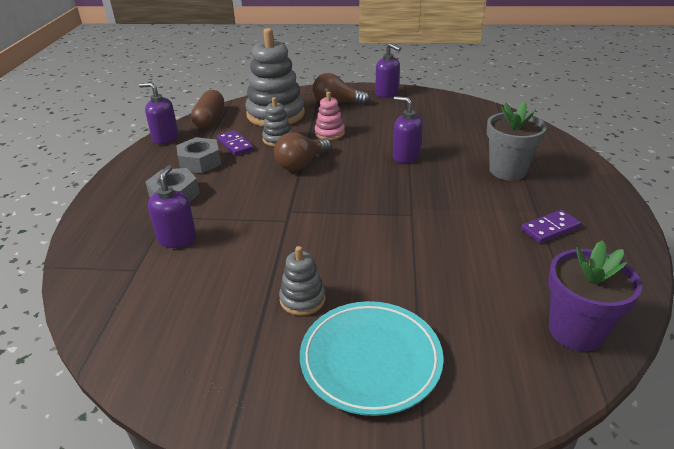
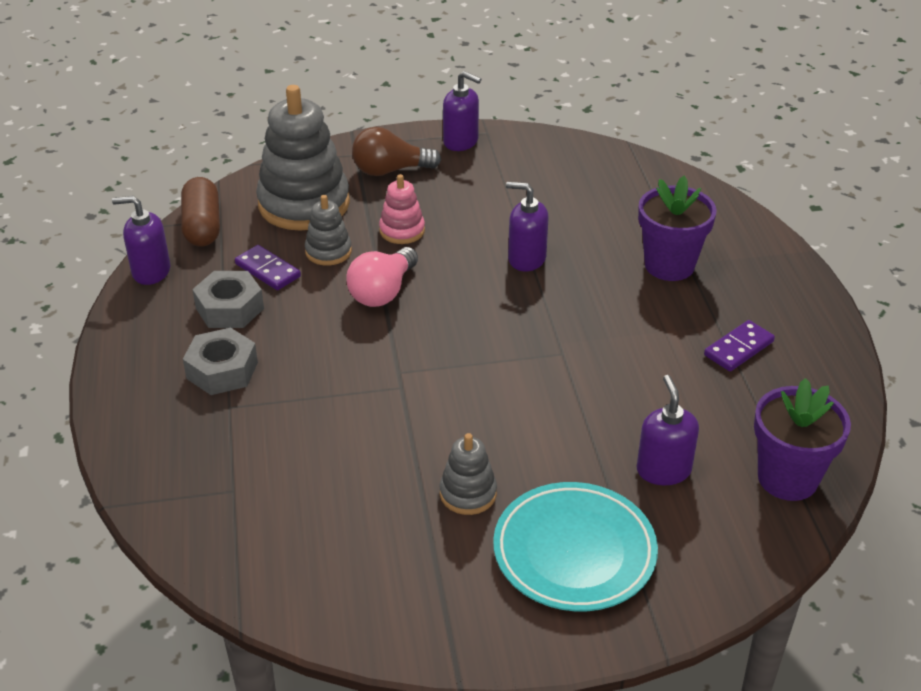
camera: 15 degrees left, 5 degrees up
(177, 239) = (264, 438): purple soap dispenser -> purple soap dispenser (663, 470)
(301, 164) = (383, 292): brown light bulb -> pink light bulb
(507, 171) = (669, 265): grey flower pot -> purple flower pot

